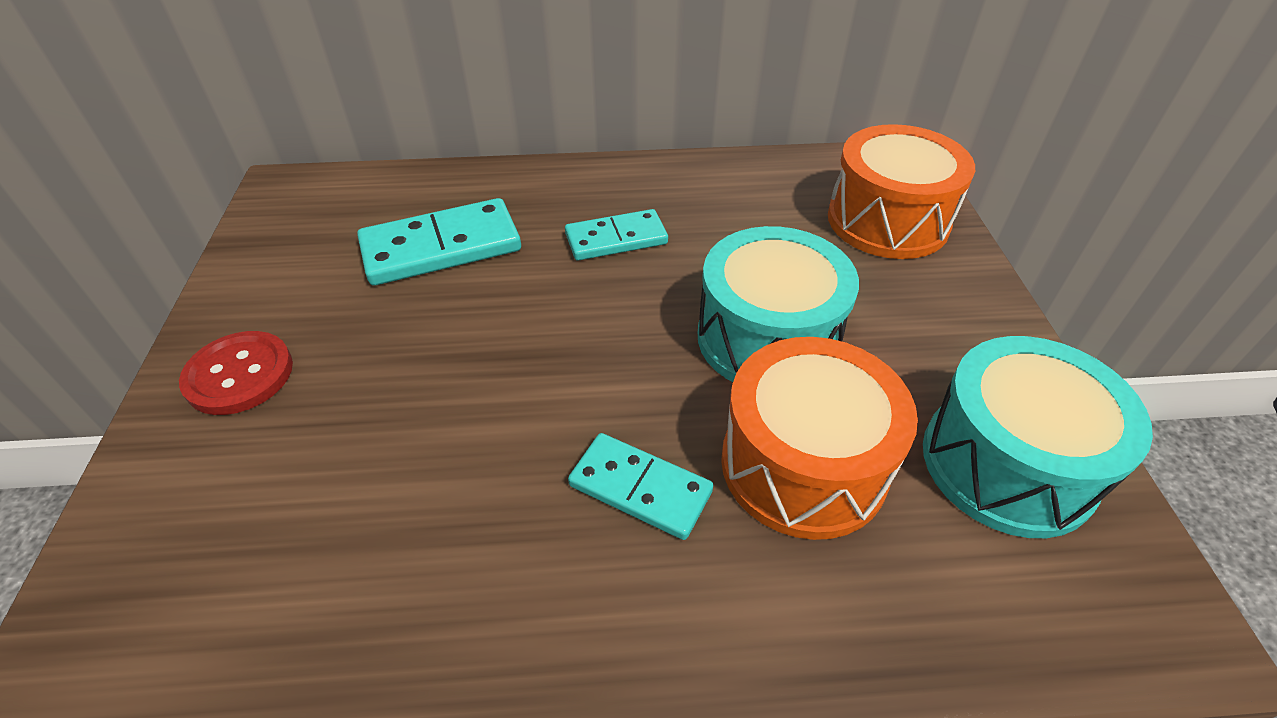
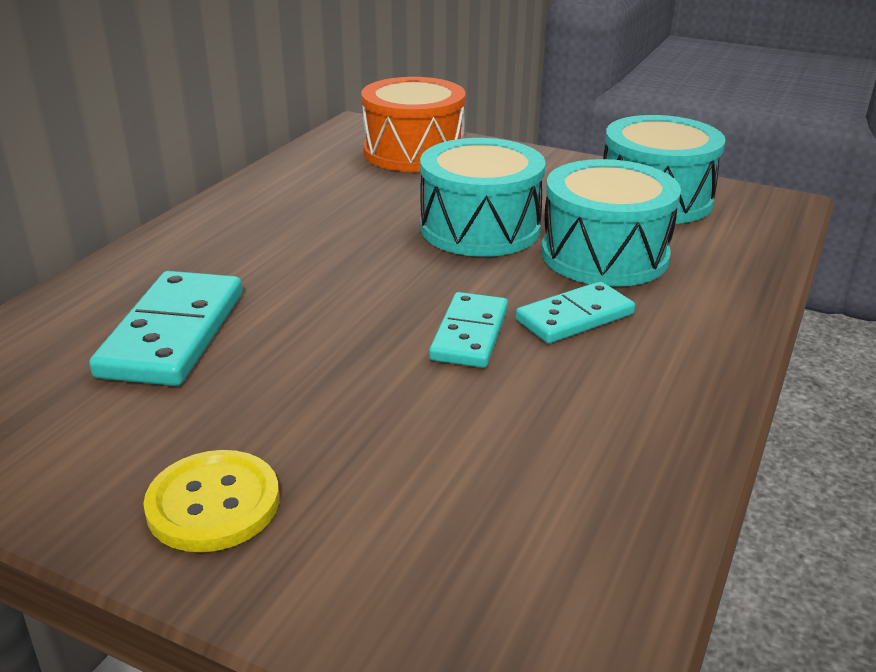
camera: 60 degrees left, 15 degrees down
(239, 375) = (213, 504): red button -> yellow button
(616, 239) = (290, 248): turquoise domino -> turquoise domino (470, 334)
(803, 464) = (604, 255): orange drum -> turquoise drum

